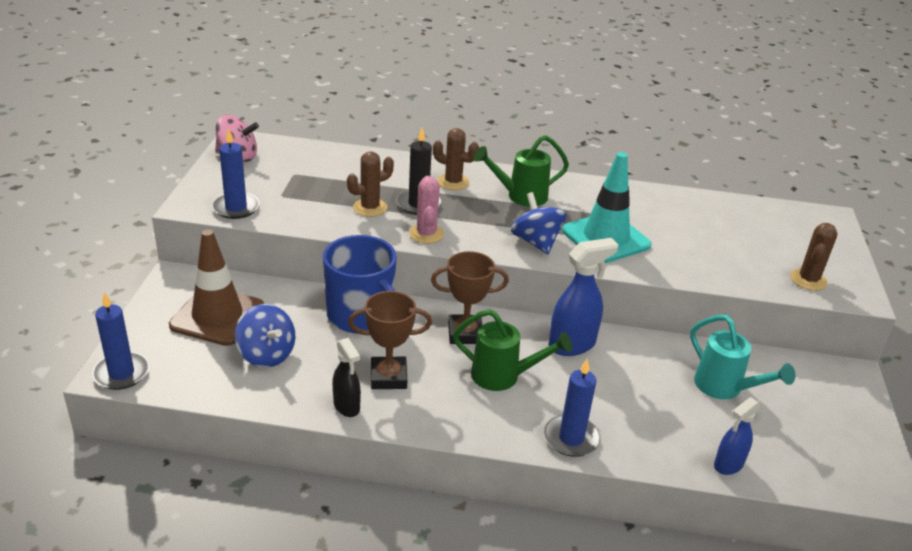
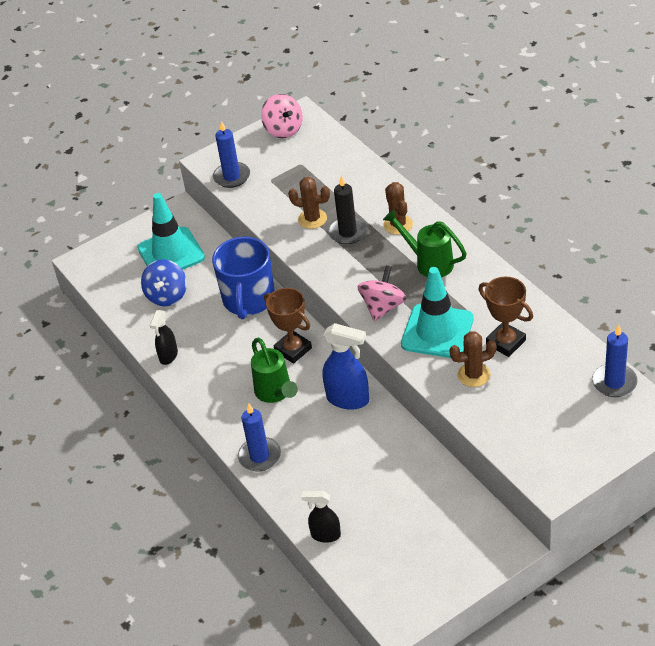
camera: 55 degrees right, 10 degrees up
(121, 373) = (86, 264): blue candle -> blue candle (614, 382)
(217, 316) = (171, 253): brown traffic cone -> turquoise traffic cone
(388, 377) = (212, 351): brown trophy -> brown trophy (506, 342)
(426, 234) = (320, 260): pink cactus -> none
(536, 242) = (383, 307): blue spinning top -> pink spinning top
(725, 388) = (401, 492): turquoise watering can -> none
(728, 465) = (325, 535): blue spray bottle -> black spray bottle
(808, 280) = (535, 452): brown cactus -> brown cactus (474, 375)

